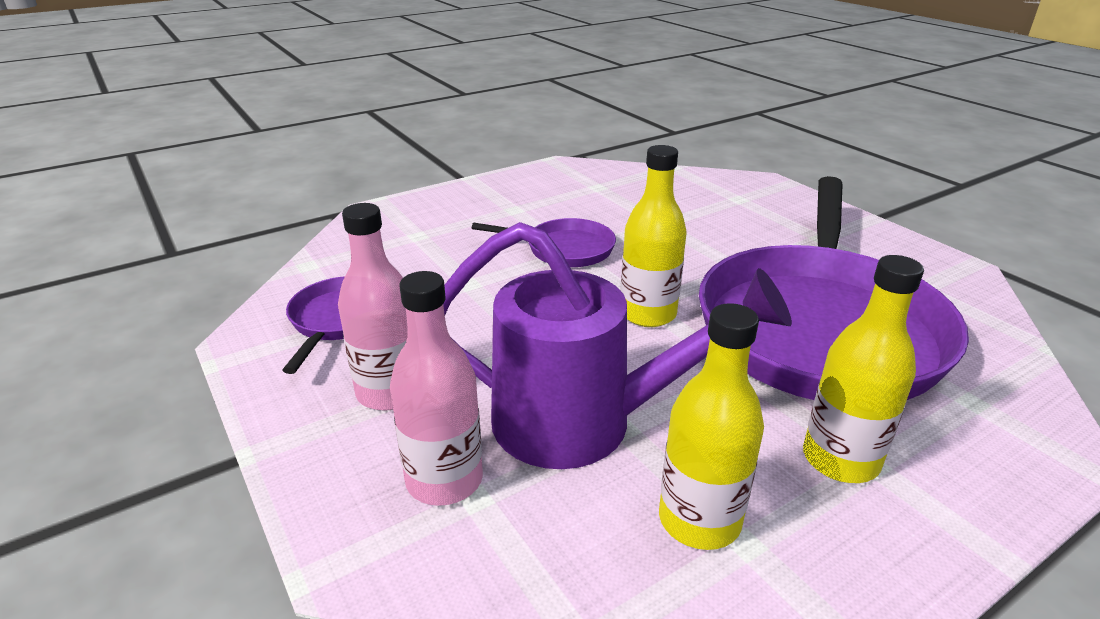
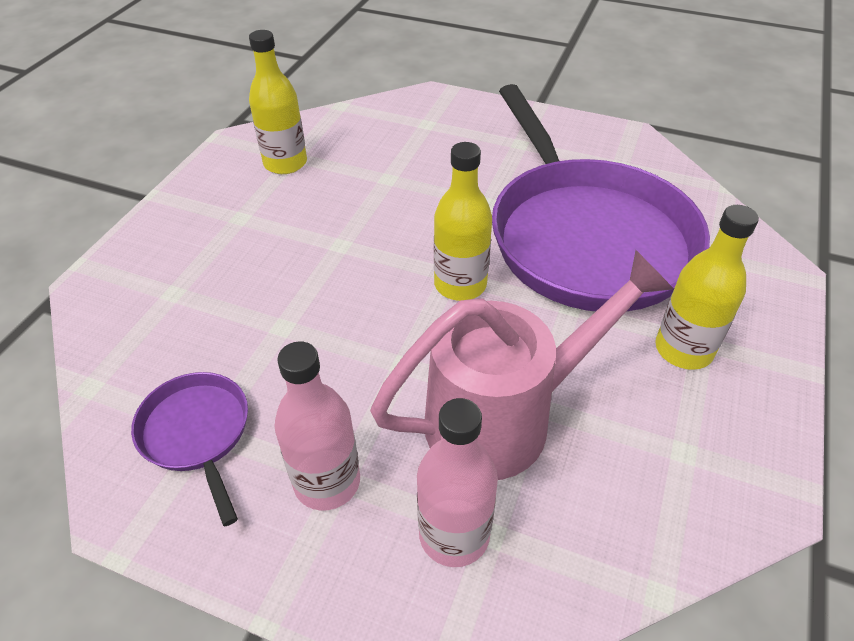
camera: 35 degrees left, 15 degrees up
(564, 249) = (331, 246): purple pan -> none
(584, 422) = (505, 417): purple watering can -> pink watering can
(699, 520) = (645, 452): yellow bottle -> yellow bottle (285, 163)

